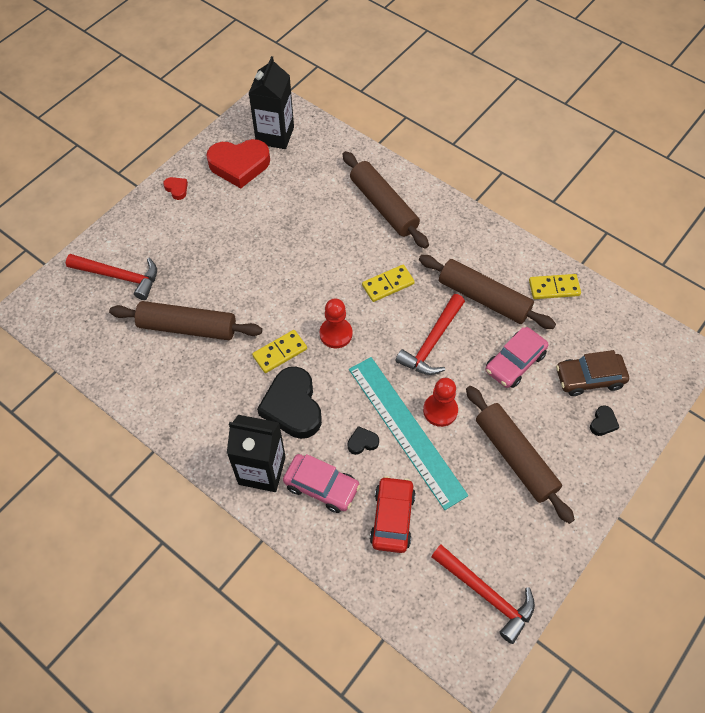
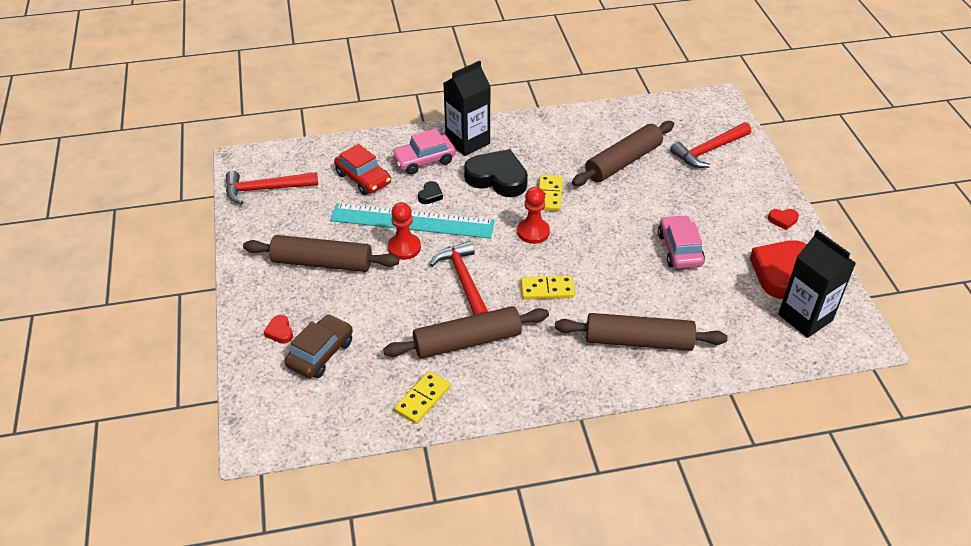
camera: 130 degrees right, 15 degrees down
(388, 284) = (547, 289): yellow domino -> yellow domino turned 75 degrees clockwise
(514, 362) = (389, 317): pink car -> pink car (679, 249)
(603, 423) = (280, 332): black heart -> red heart

